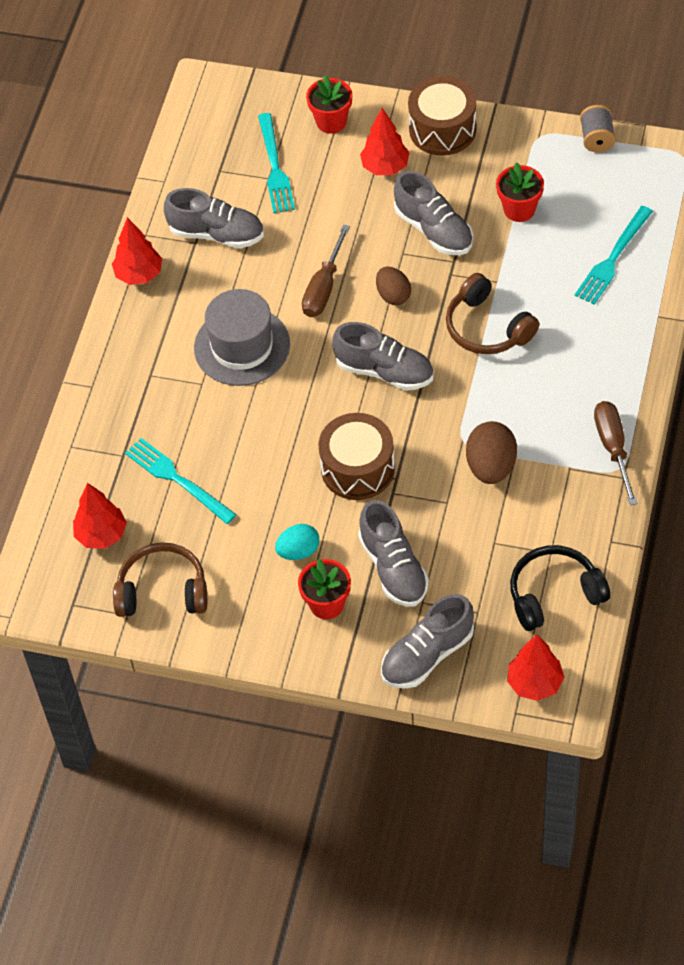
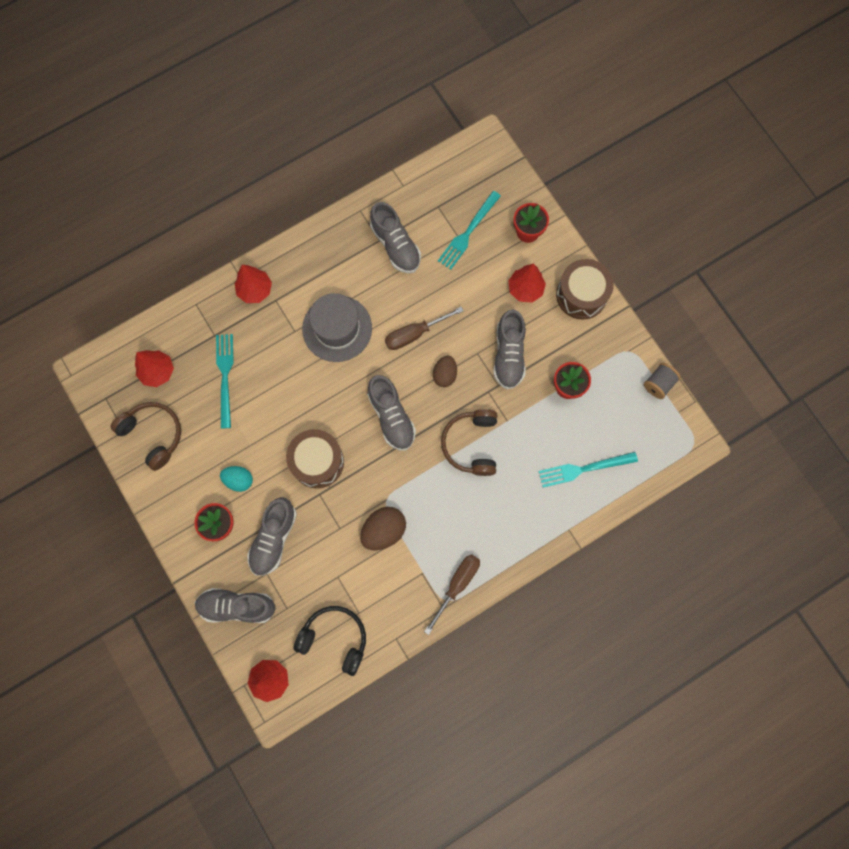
camera: 40 degrees right, 20 degrees up
(139, 274) = (331, 232): red tree -> red tree (255, 290)

